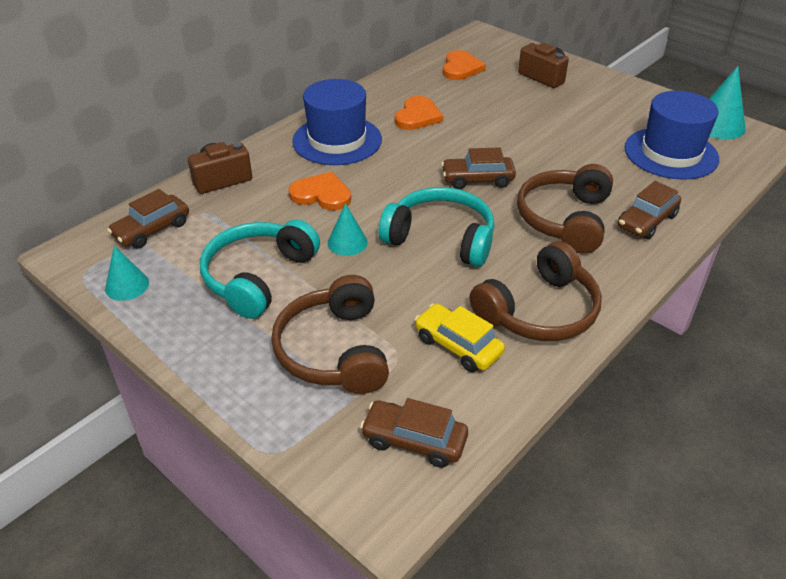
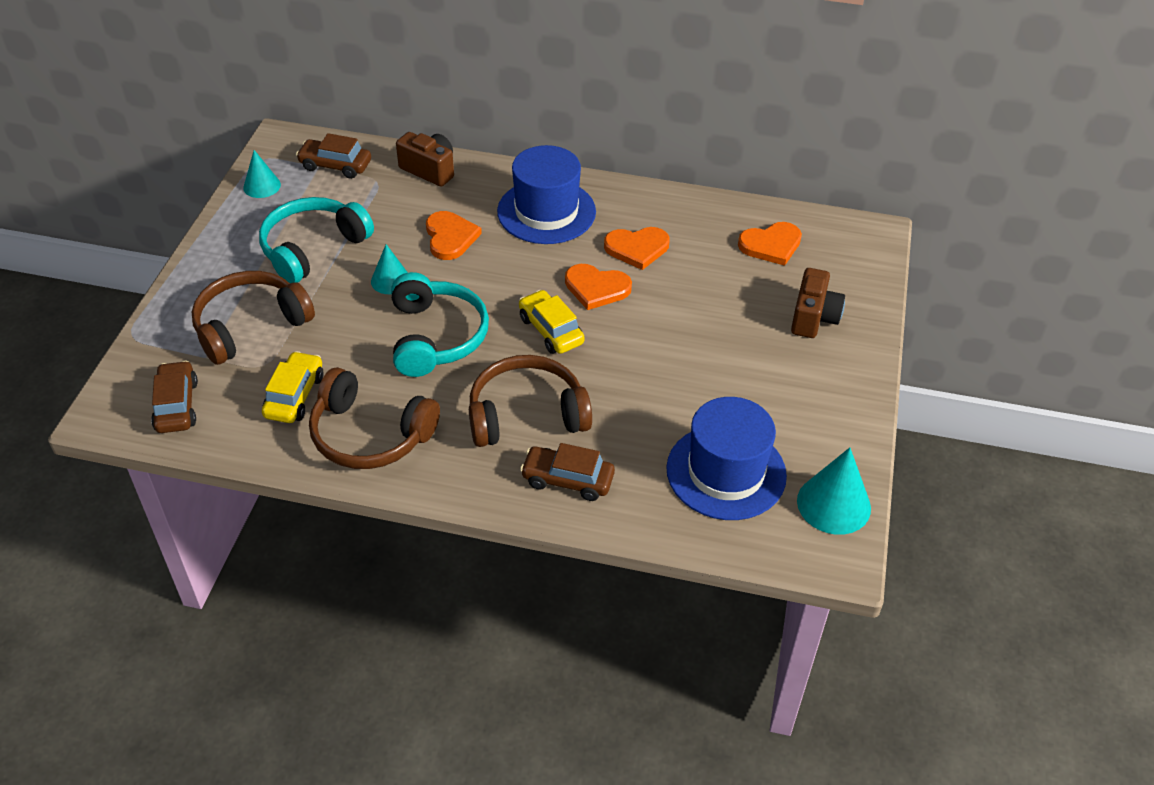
camera: 60 degrees right, 5 degrees up
(258, 277) = (313, 248): turquoise headphones -> turquoise headphones turned 45 degrees counterclockwise
(446, 146) = (596, 288): none -> orange heart
(477, 179) = (551, 330): brown car -> yellow car

